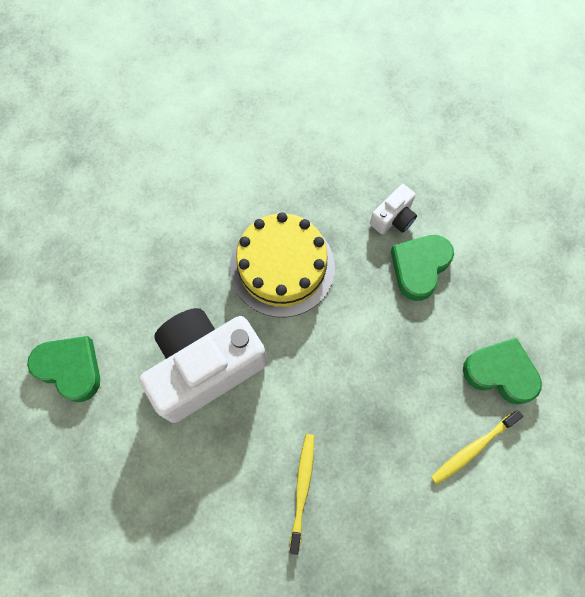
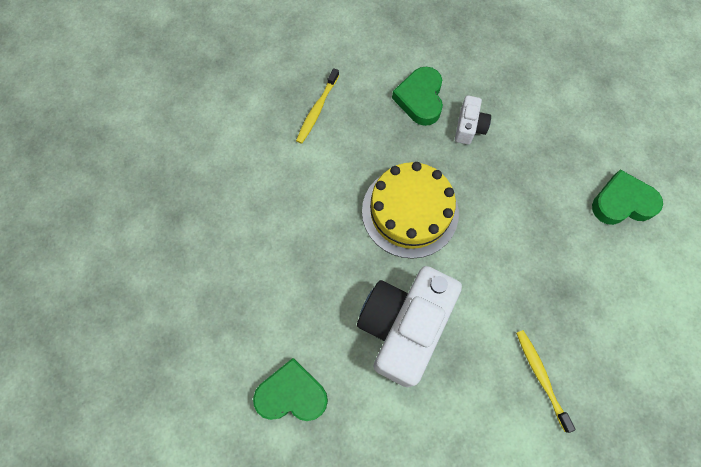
camera: 30 degrees left, 0 degrees up
(419, 267) = (513, 155): green heart -> green heart (420, 99)
(473, 448) = (640, 270): yellow toothbrush -> yellow toothbrush (317, 110)

